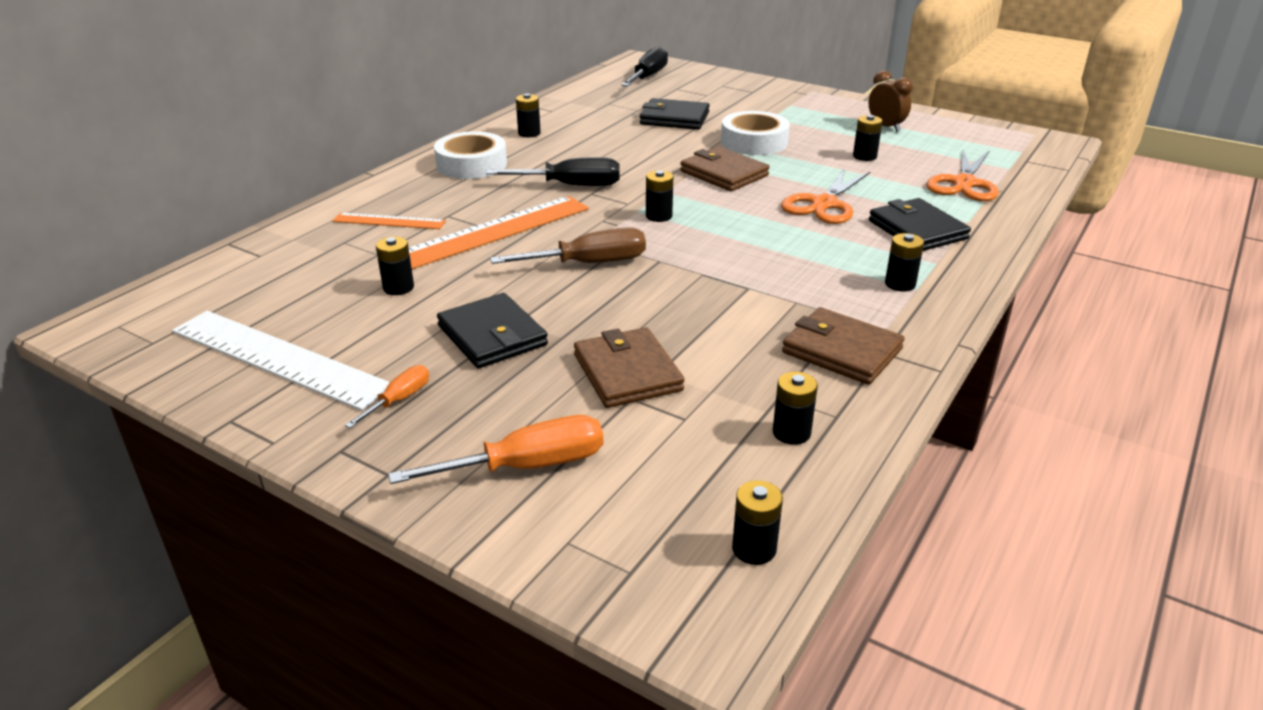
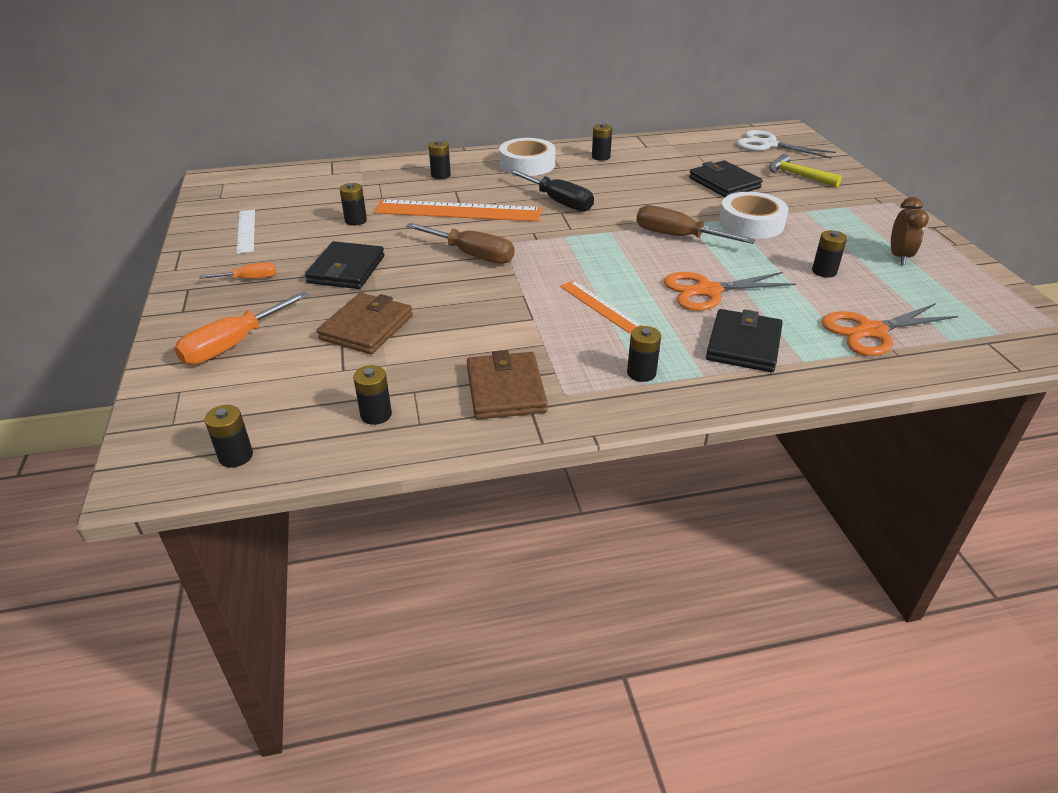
camera: 45 degrees right, 5 degrees up
(279, 358) = (246, 231): white ruler -> white ruler, size x0.53
(389, 221) = (420, 181): orange ruler -> orange ruler (600, 306)
(527, 466) = (233, 344): orange screwdriver -> orange screwdriver turned 105 degrees clockwise
(648, 77) = (768, 145): black screwdriver -> white scissors
(659, 216) = (572, 245): black battery -> black battery (440, 175)
(716, 93) = (798, 175): none -> yellow hammer
(724, 173) = (678, 236): brown wallet -> brown screwdriver

